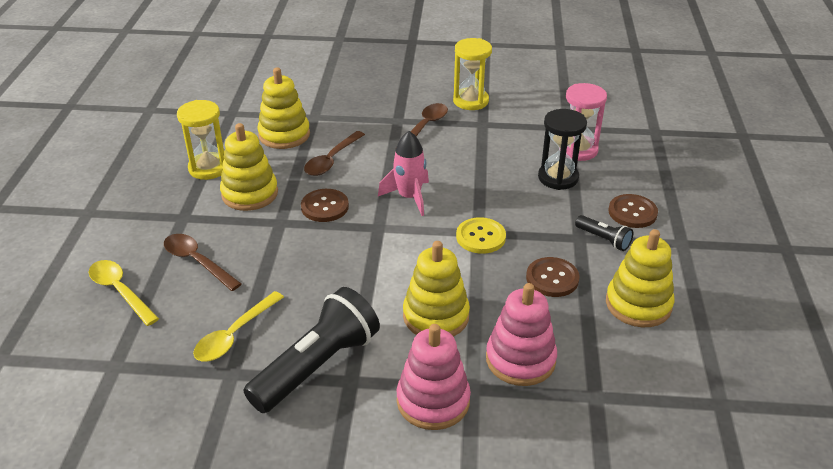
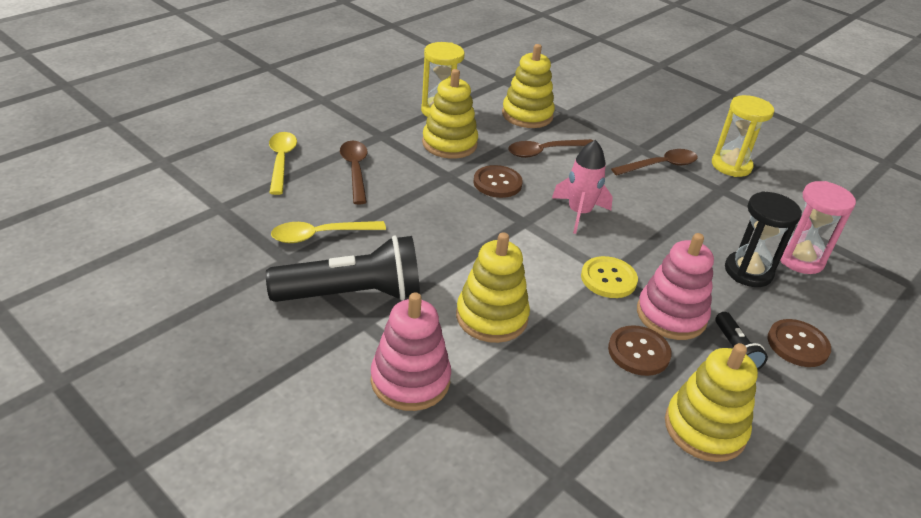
camera: 35 degrees right, 0 degrees up
(520, 359) = (526, 399): pink stacking toy -> pink stacking toy (671, 315)

